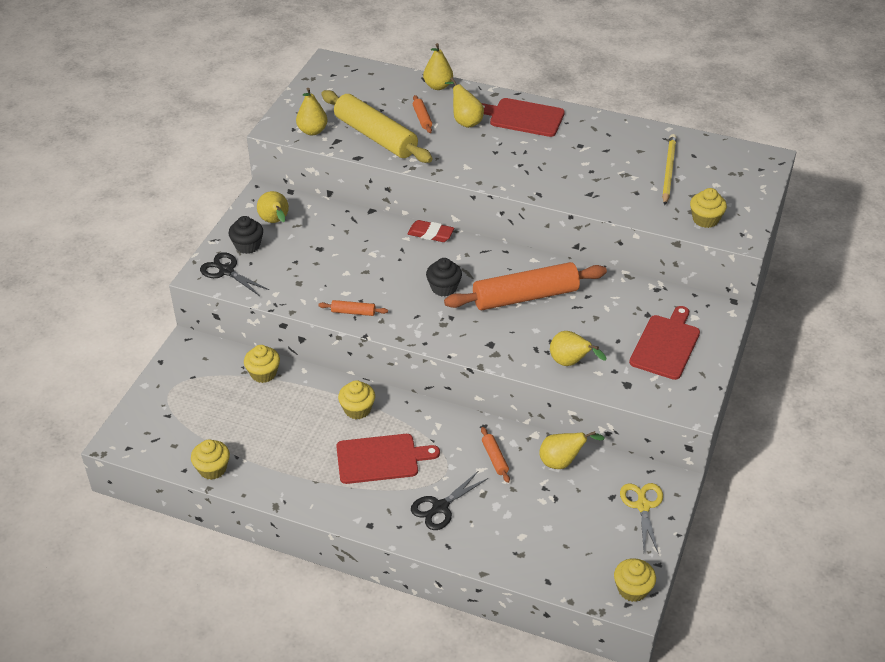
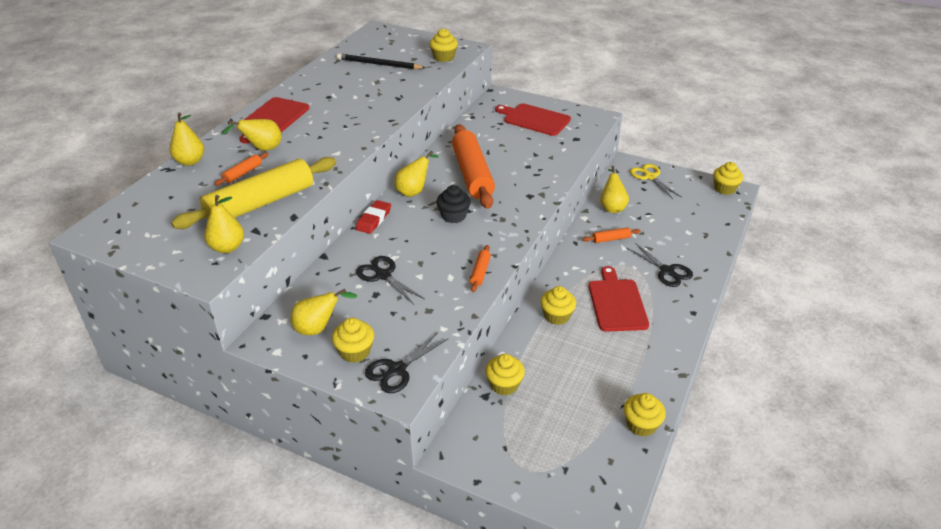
camera: 85 degrees left, 5 degrees down
(247, 245) = (355, 352): black cupcake -> yellow cupcake
(345, 250) = (383, 275): none -> black scissors
(422, 118) = (243, 173): orange rolling pin -> orange rolling pin turned 45 degrees counterclockwise
(570, 363) = (553, 160): yellow pear -> yellow pear (414, 191)
(642, 505) = (650, 177): yellow scissors -> yellow scissors turned 60 degrees clockwise
(668, 171) = (379, 64): yellow pencil -> black pencil

